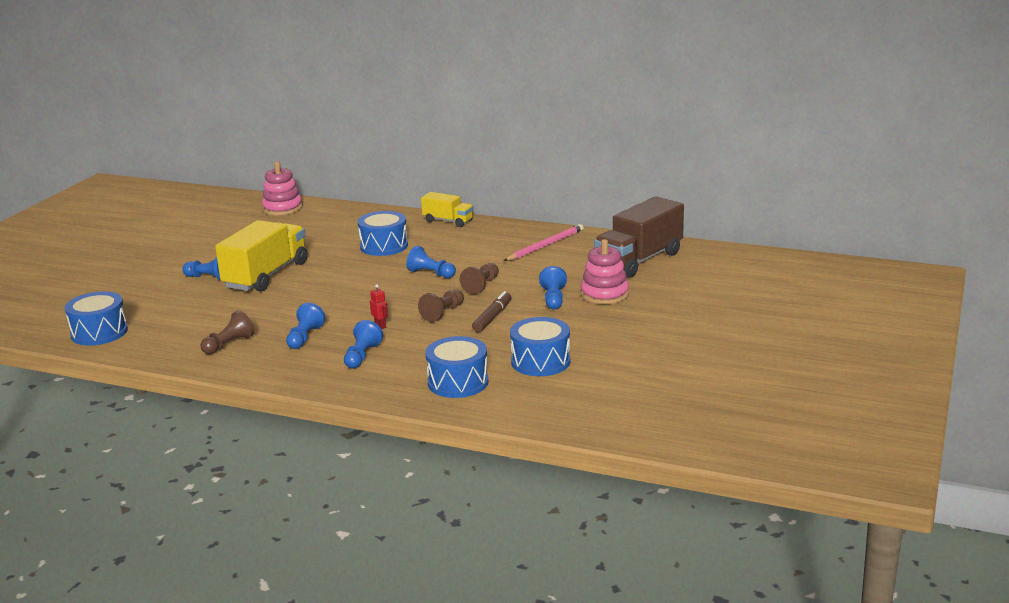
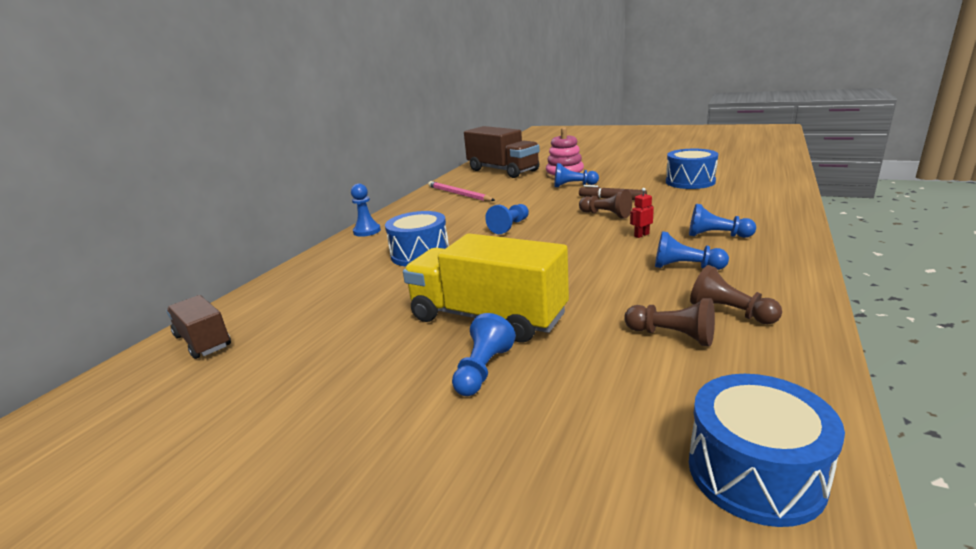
camera: 85 degrees left, 0 degrees up
(282, 208) = (203, 341): pink stacking toy -> brown truck
(448, 221) = (367, 231): yellow truck -> blue pawn
(458, 382) = (744, 199): blue drum -> none
(481, 286) = (543, 207): brown pawn -> brown pawn (672, 336)

